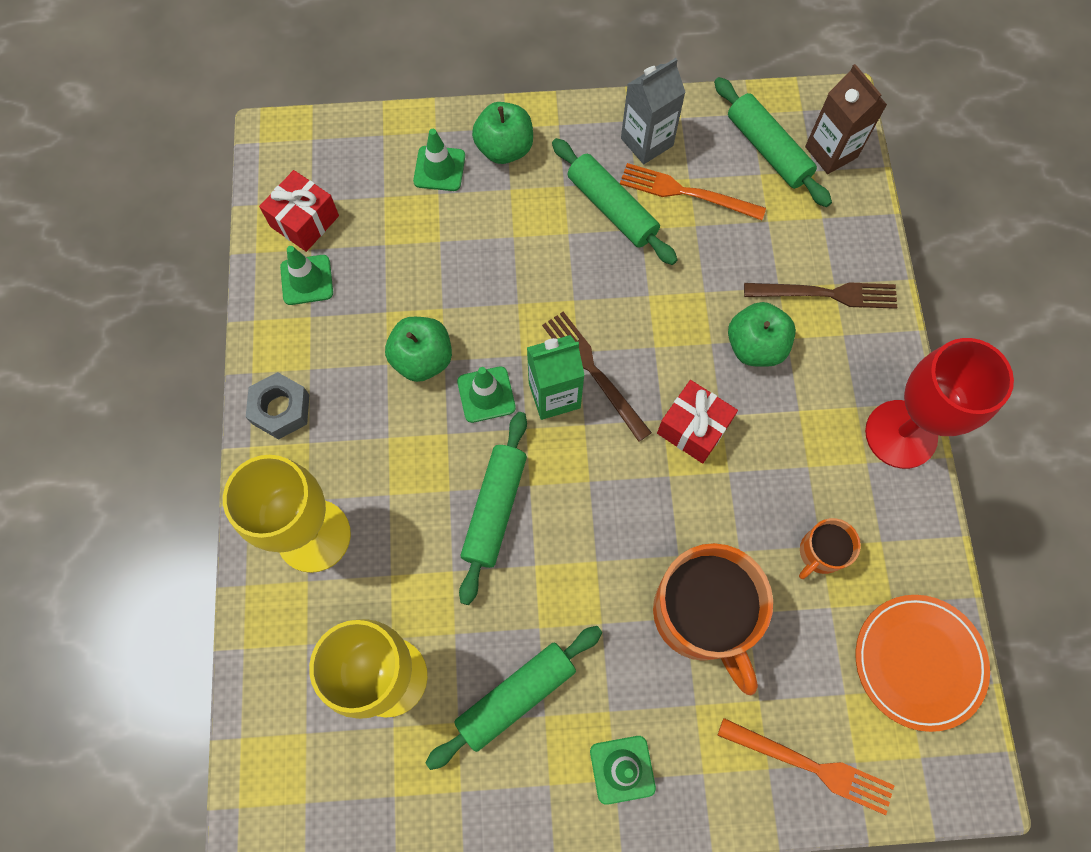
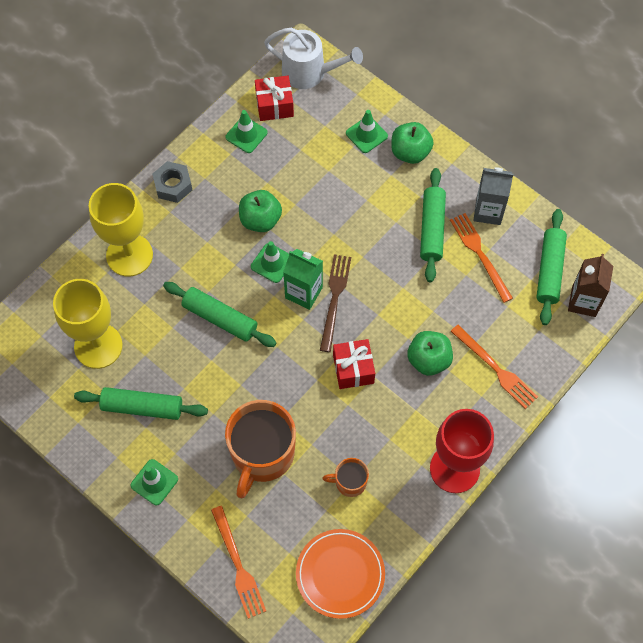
camera: 45 degrees right, 5 degrees down
(306, 154) = (309, 72): none -> white watering can
(494, 509) = (220, 318): green rolling pin -> green rolling pin turned 60 degrees clockwise
(826, 294) = (495, 368): brown fork -> orange fork

